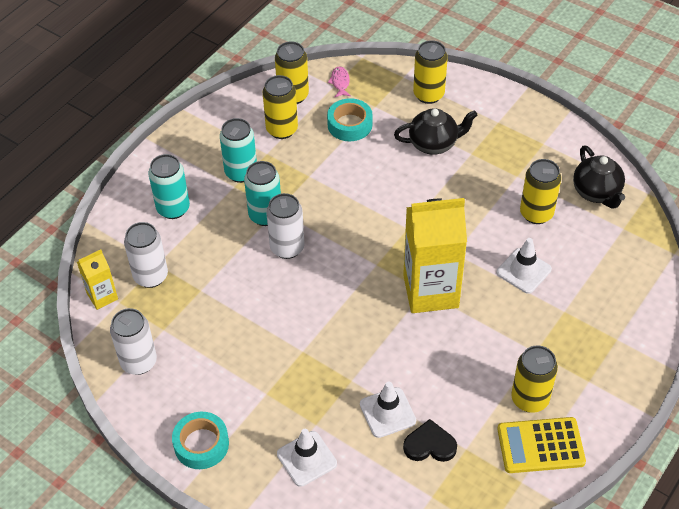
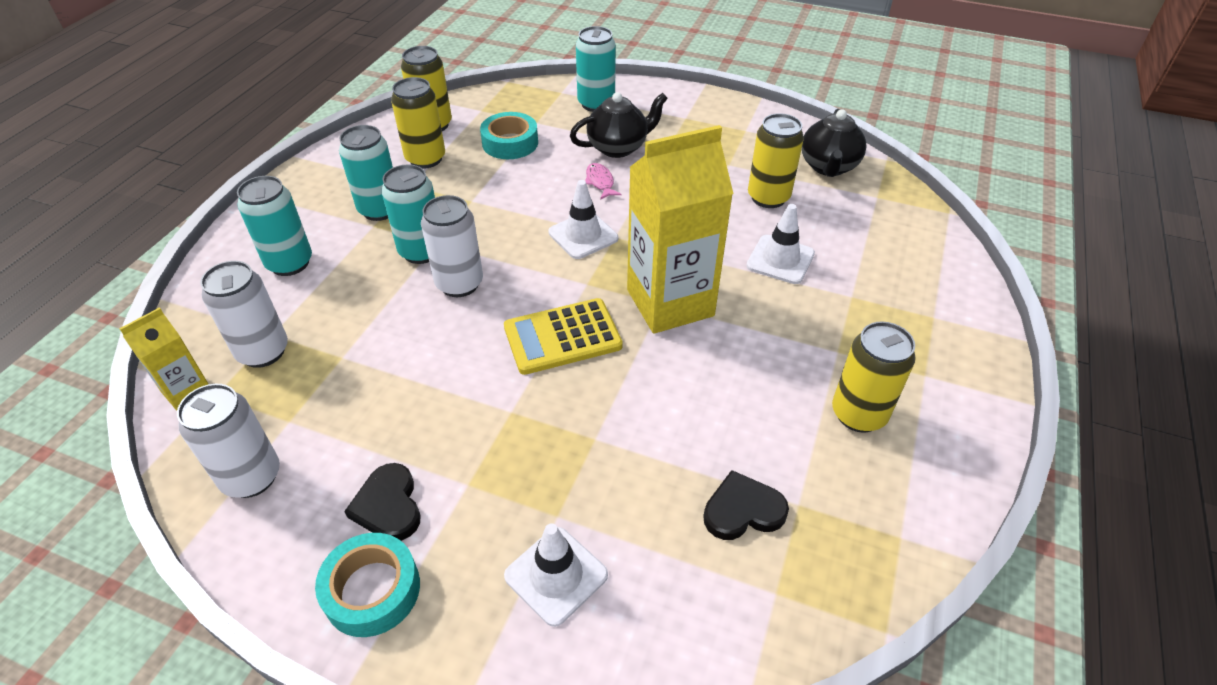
camera: 15 degrees left, 5 degrees down
(217, 397) = (388, 506): none -> black heart
(340, 82) = (488, 106): pink fish -> pink fish (600, 182)
(387, 412) = (663, 474): white traffic cone -> white traffic cone (583, 235)
(428, 95) = (596, 104): yellow can -> turquoise can
(540, 445) = (903, 476): yellow calculator -> yellow calculator (562, 337)
(596, 193) = (828, 167): black teapot -> black teapot turned 45 degrees clockwise

